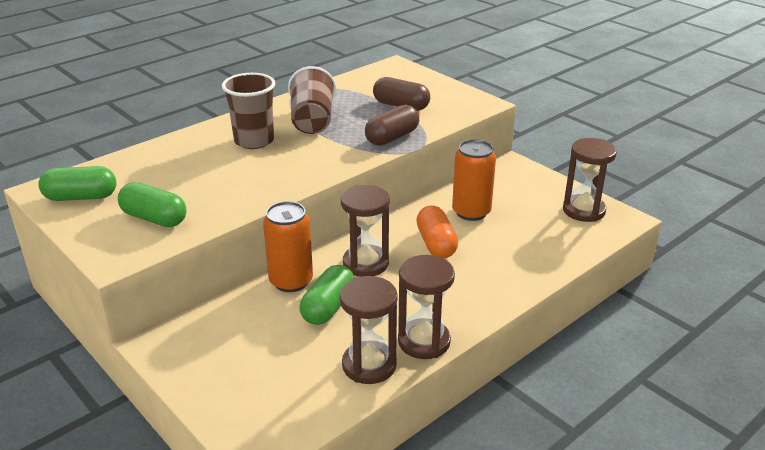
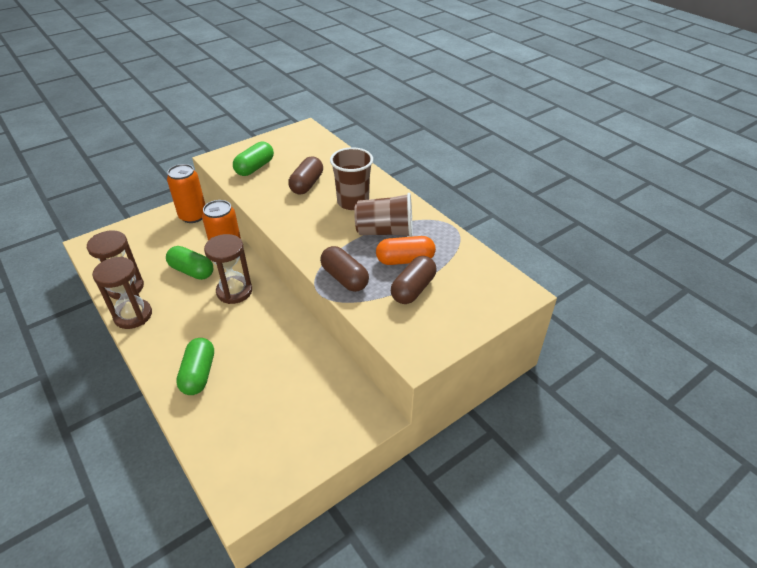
camera: 95 degrees right, 10 degrees up
(81, 197) = (291, 141): green capsule -> green capsule (199, 374)
(209, 173) = (307, 184): none -> brown capsule
(436, 244) = (246, 335): orange capsule -> orange capsule (405, 260)
(471, 212) = (288, 365): orange can -> orange can (193, 216)
(583, 210) = (266, 464): brown hourglass -> none

